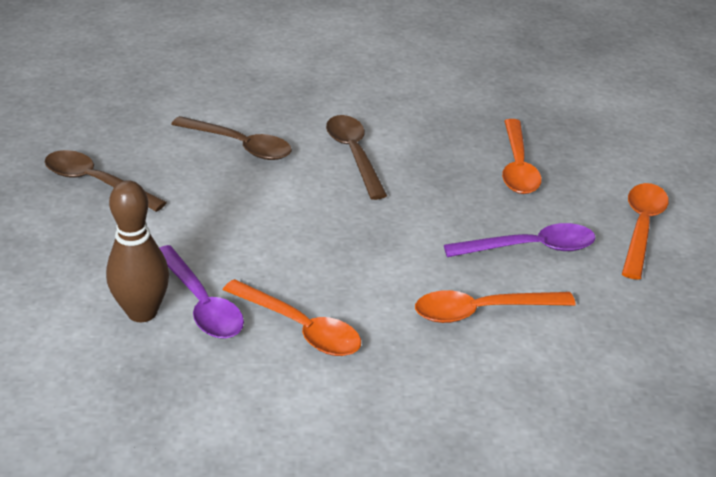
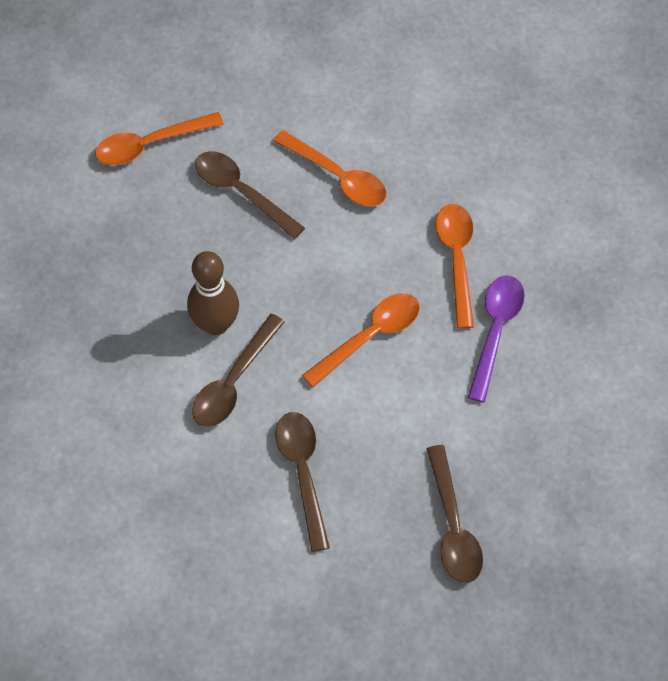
camera: 130 degrees left, 25 degrees up
(142, 312) = (538, 357): brown bowling pin -> brown bowling pin (216, 324)
(518, 167) = (141, 262): orange spoon -> orange spoon (370, 336)
(530, 248) = (241, 192): purple spoon -> brown spoon

